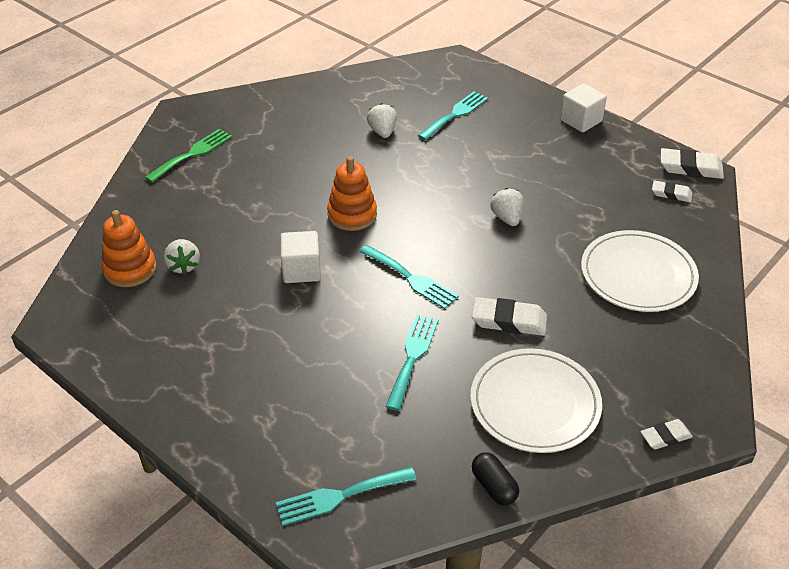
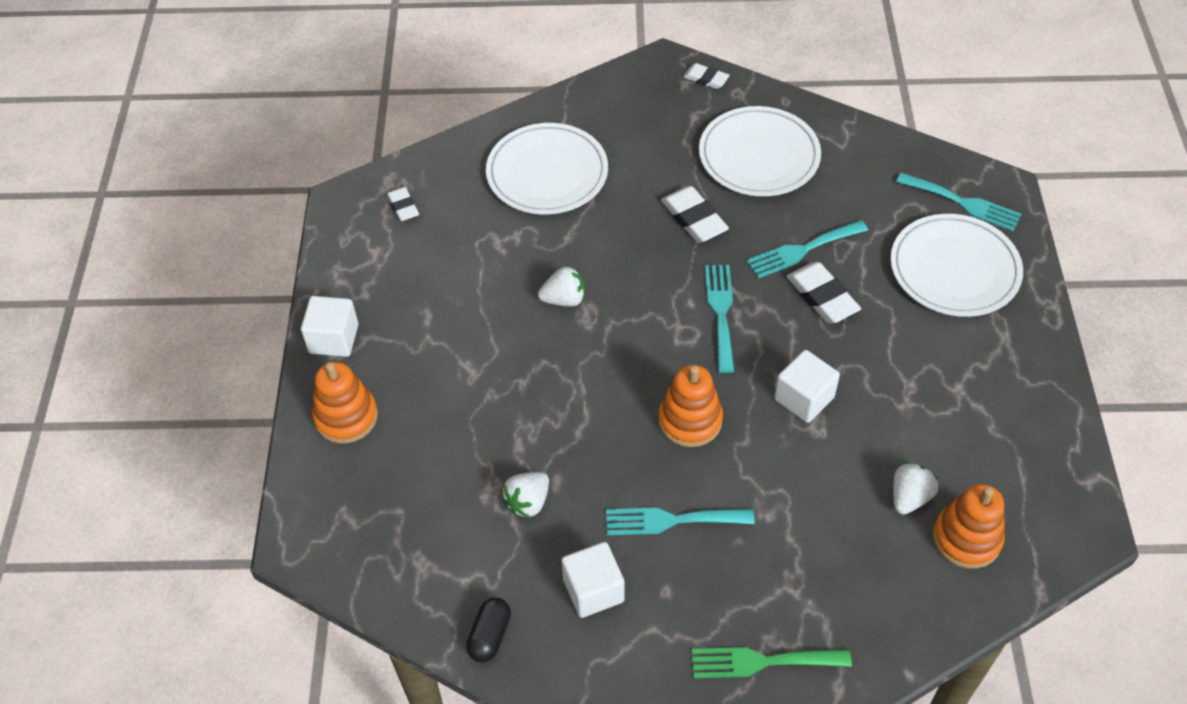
camera: 130 degrees left, 10 degrees up
(291, 430) = (954, 269): none -> white plate
(305, 126) = (593, 590): none -> white cube
(455, 114) = (426, 457): turquoise fork -> turquoise fork (671, 520)
(494, 486) = (853, 135): black capsule -> black capsule (490, 636)
(507, 218) = (564, 299): white strawberry -> white strawberry turned 135 degrees counterclockwise
(517, 102) = (346, 417): none -> orange stacking toy
(690, 168) = (344, 213): white eraser -> white eraser (822, 297)

